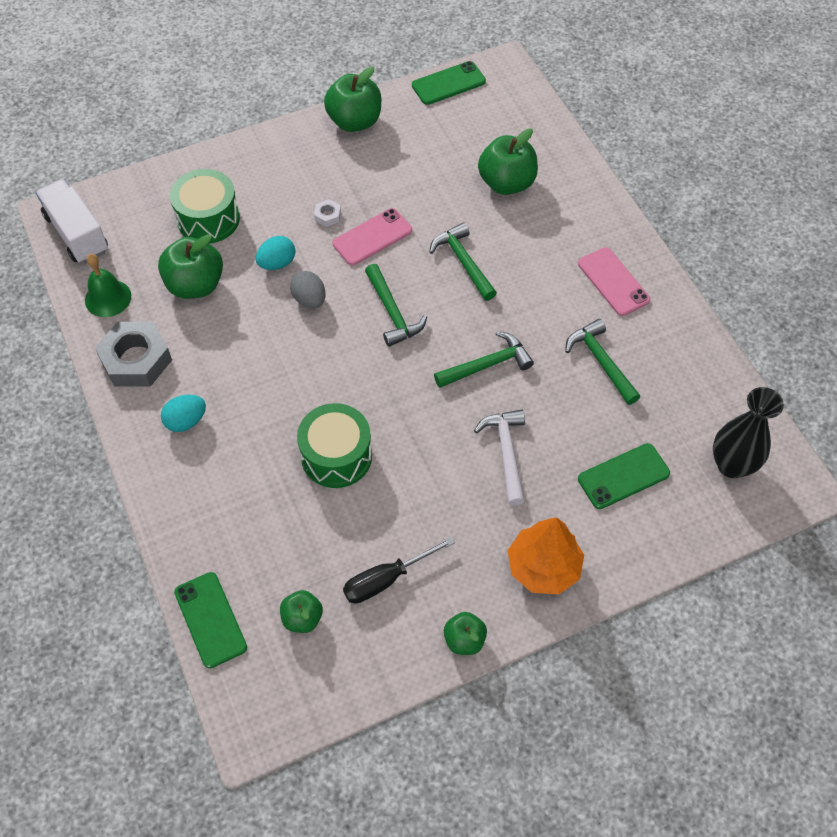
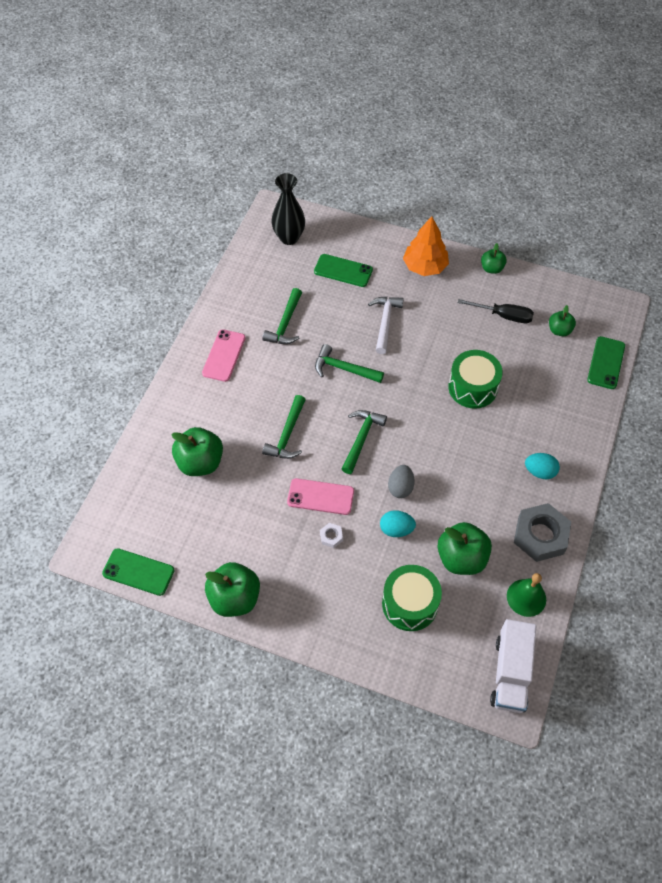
camera: 135 degrees left, 0 degrees up
(506, 452) = (385, 322): white hammer -> white hammer turned 150 degrees clockwise

